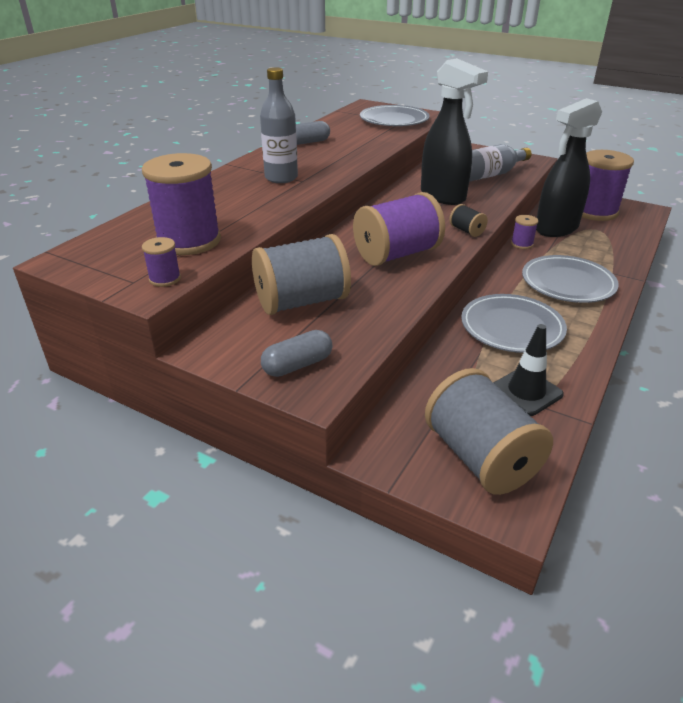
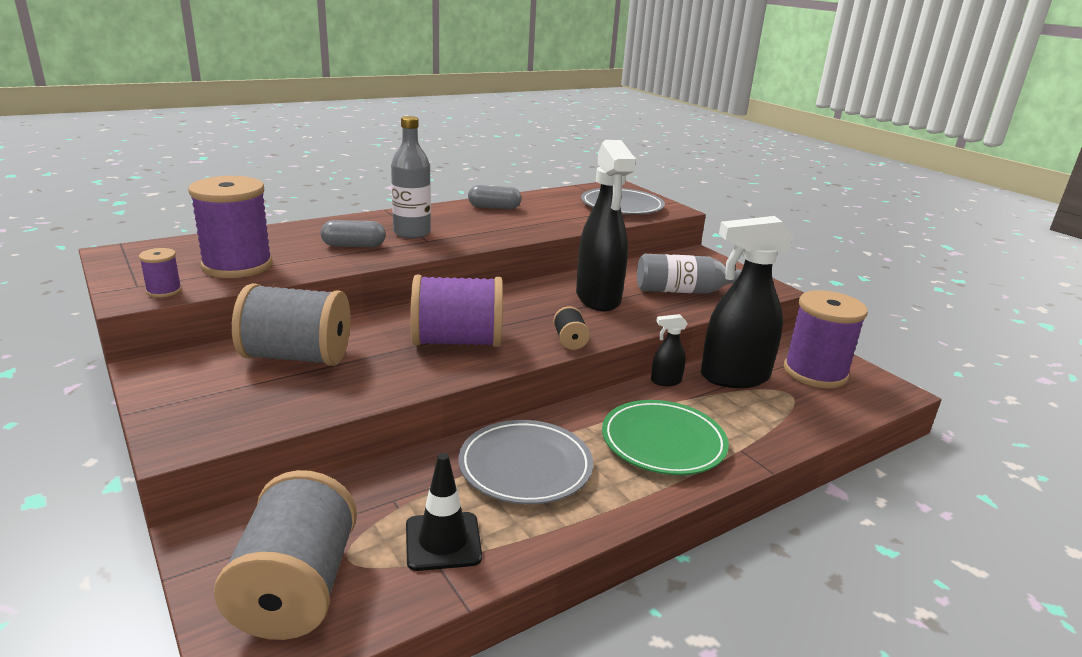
camera: 25 degrees right, 10 degrees down
(297, 365) = (203, 412): grey capsule -> grey capsule (354, 246)
(522, 244) = (665, 381): purple spool -> black spray bottle
(567, 283) = (663, 442): grey plate -> green plate

